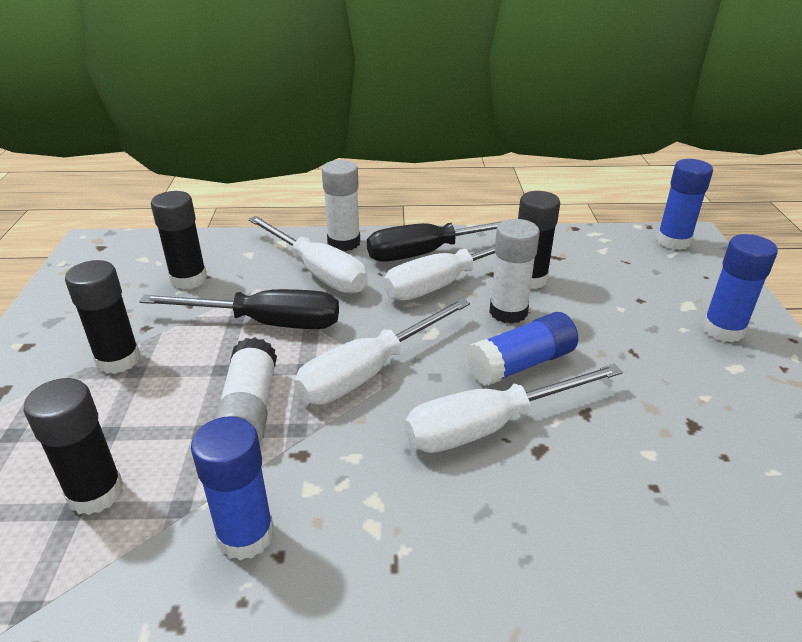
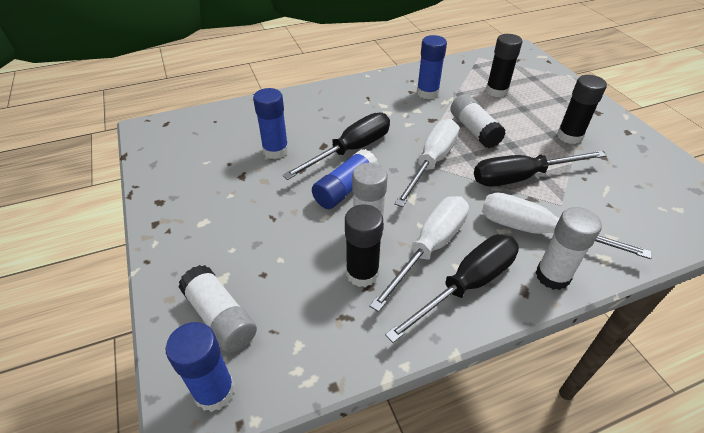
camera: 160 degrees right, 10 degrees up
(188, 279) = (616, 198): black glue stick -> none
(490, 426) = (351, 150): white screwdriver -> black screwdriver
(680, 278) = (220, 317): none -> white glue stick
(723, 330) = (200, 256): blue glue stick -> blue glue stick (275, 151)

